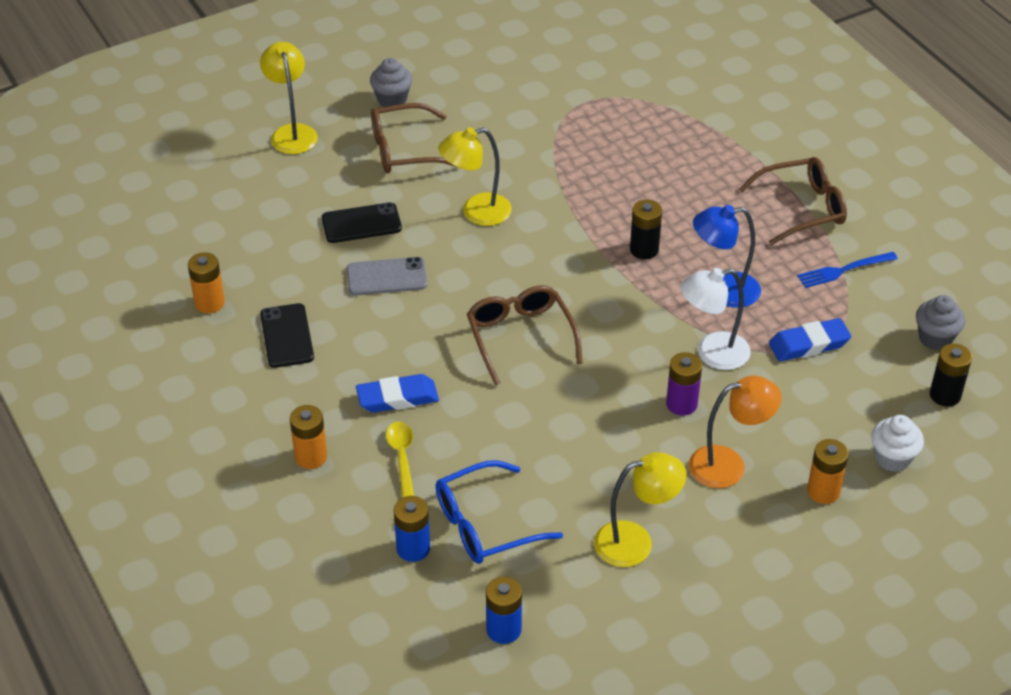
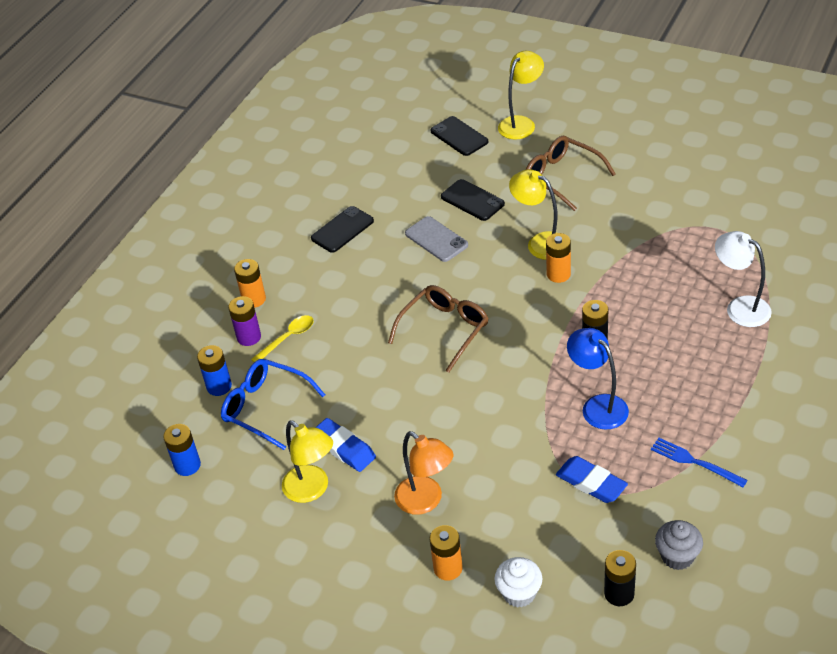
camera: 60 degrees right, 0 degrees up
(209, 303) = (338, 183): orange battery -> orange battery (558, 274)
(254, 182) = (459, 136): none -> black phone
(392, 99) = (604, 143): grey cupcake -> none
(397, 398) = (336, 306): blue eraser -> blue eraser (343, 448)
(681, 404) = (461, 444): purple battery -> purple battery (249, 337)
(712, 353) = (527, 434): white lamp -> white lamp (740, 307)
(802, 208) = (737, 402): brown glasses -> none

